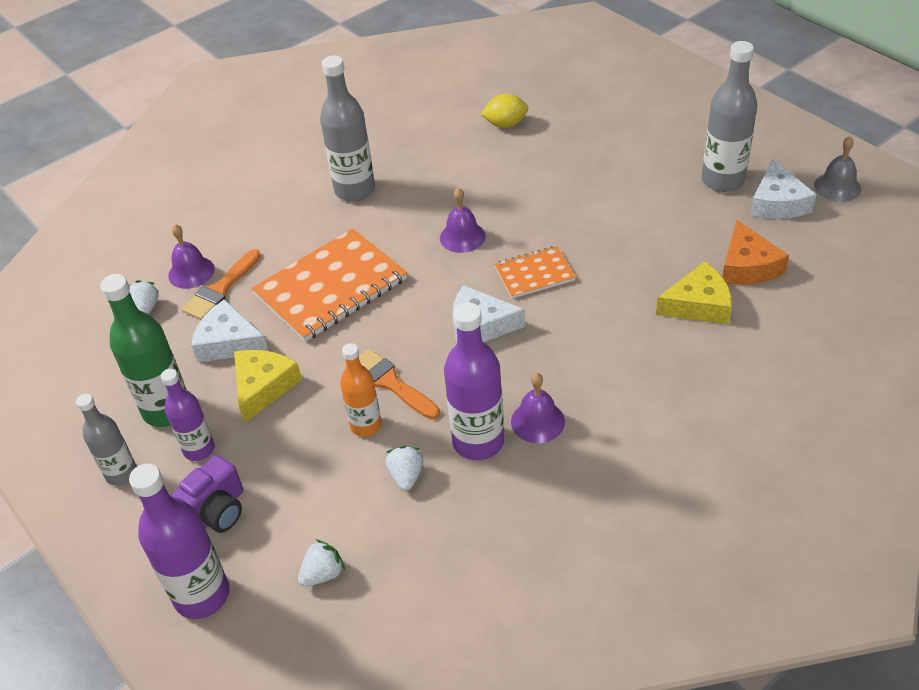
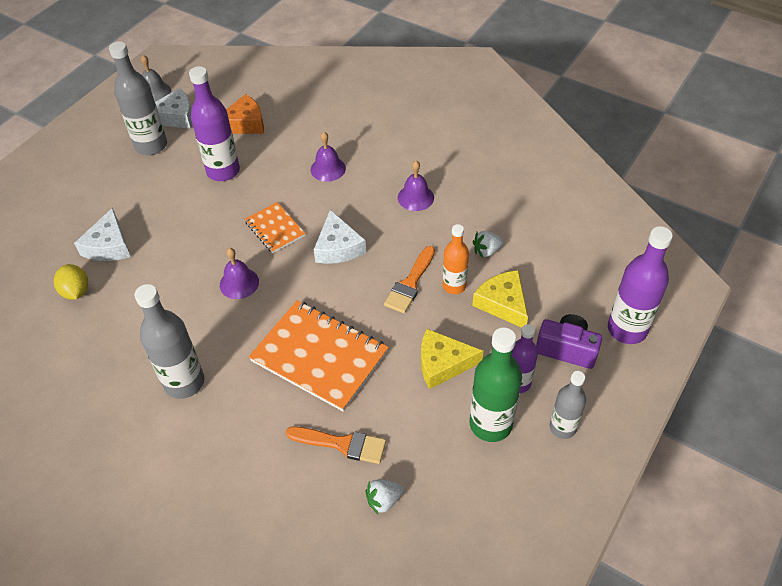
camera: 110 degrees left, 5 degrees up
(191, 272) = (325, 481): purple bell -> purple bell (328, 169)
(229, 342) = (404, 409): white cheese -> white cheese (109, 245)
(323, 574) = (578, 270): white strawberry -> none
(478, 442) = (444, 222): purple bottle -> purple bottle (223, 171)
(698, 305) = (287, 141): yellow cheese -> yellow cheese (503, 303)

